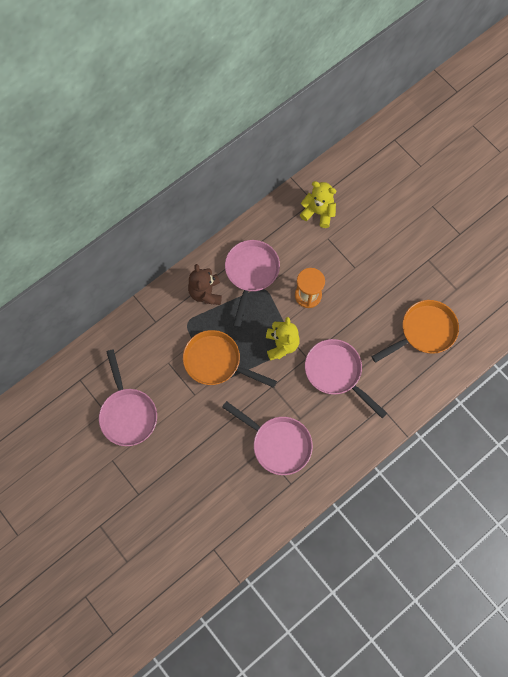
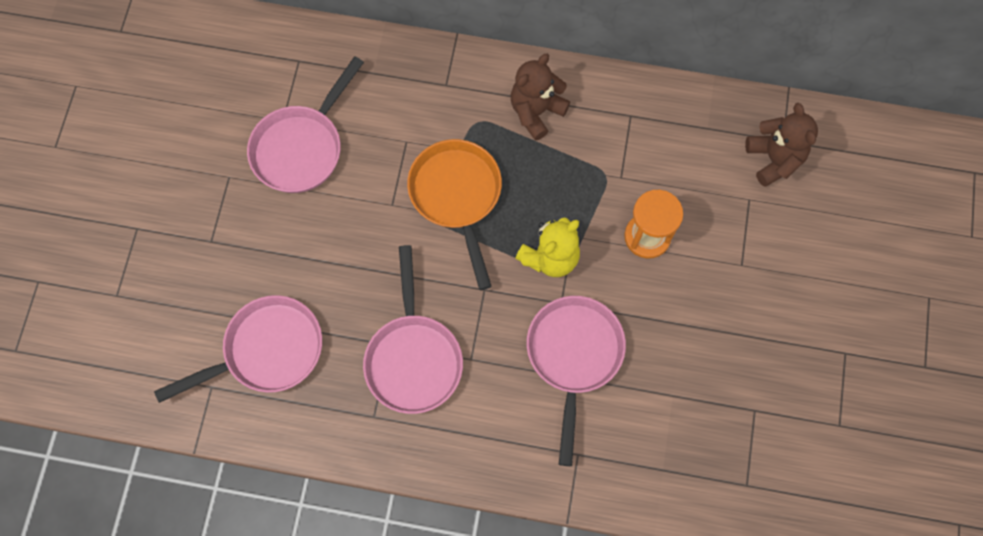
camera: 50 degrees right, 0 degrees up
(251, 273) = (611, 144): pink pan -> pink pan (267, 351)
(318, 212) = (774, 159): yellow teddy bear -> brown teddy bear
(424, 332) = (736, 428): orange pan -> none

